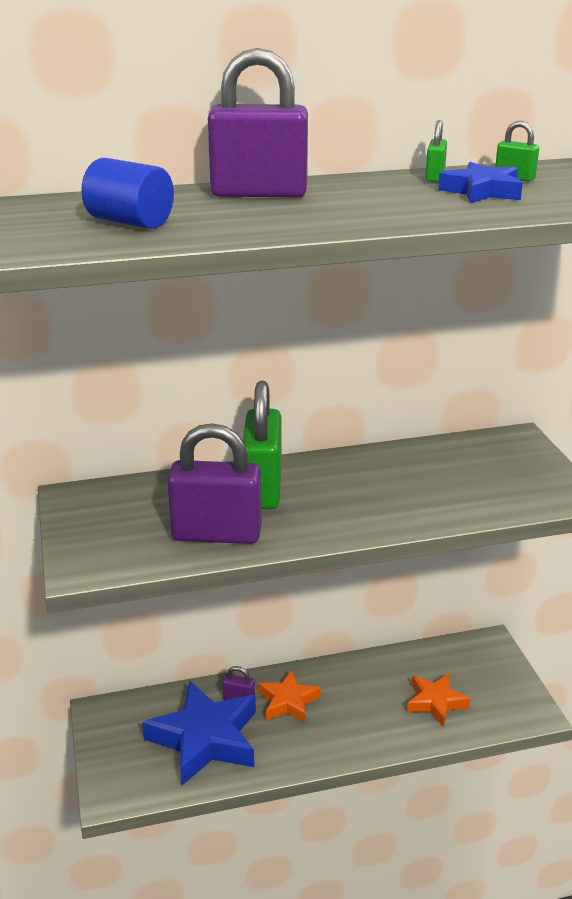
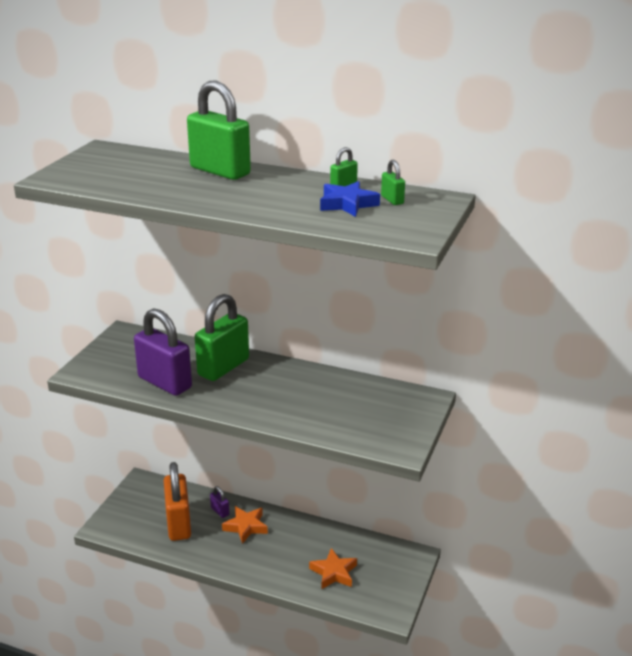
camera: 35 degrees right, 0 degrees up
(130, 222) = (119, 173): blue cylinder -> none
(205, 739) = (178, 524): blue star -> orange padlock
(259, 193) = (220, 171): purple padlock -> green padlock

